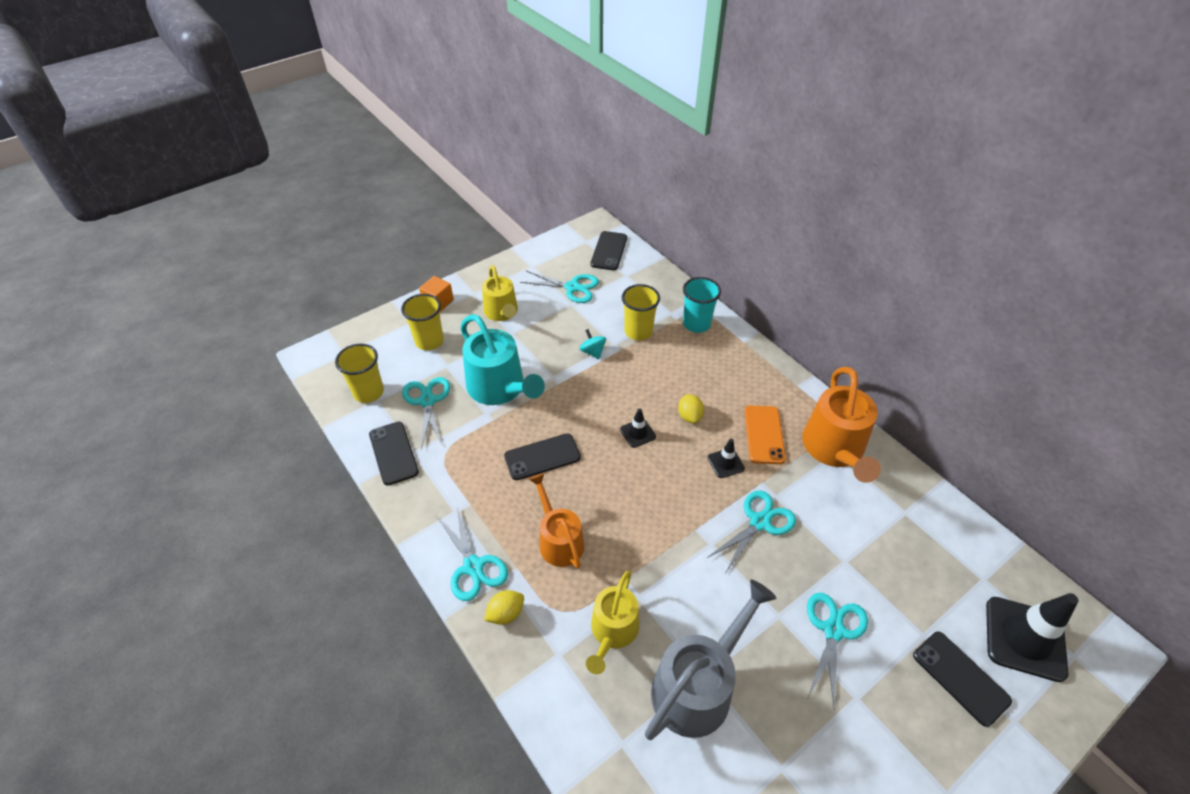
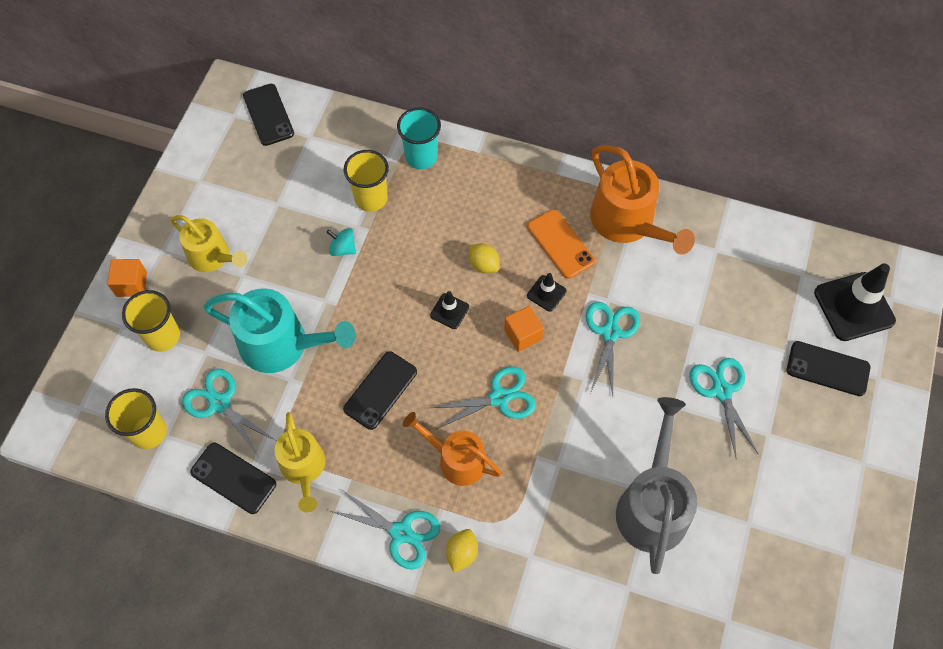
camera: 35 degrees left, 15 degrees up
(572, 287) = (264, 183): turquoise scissors -> turquoise scissors (499, 398)
(612, 631) = (559, 507): yellow watering can -> yellow watering can (303, 468)
(683, 481) = (523, 334): none -> orange cube

